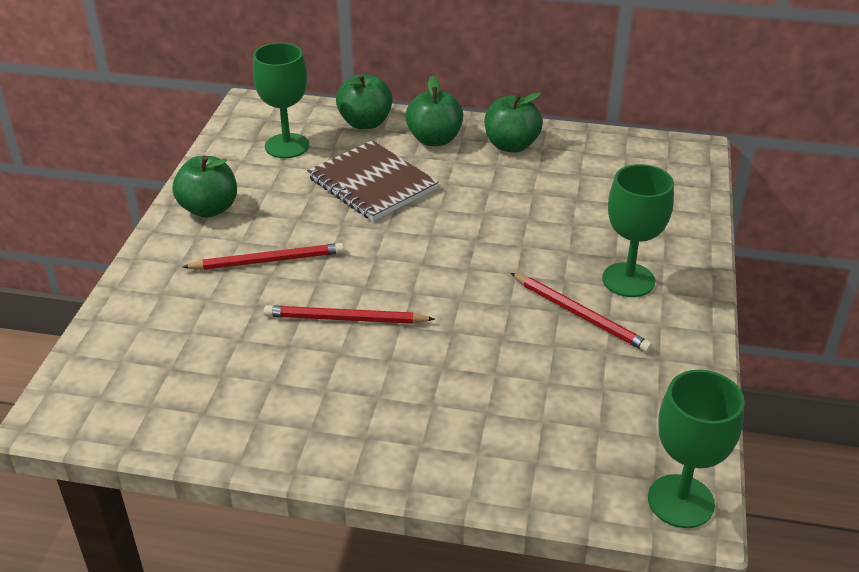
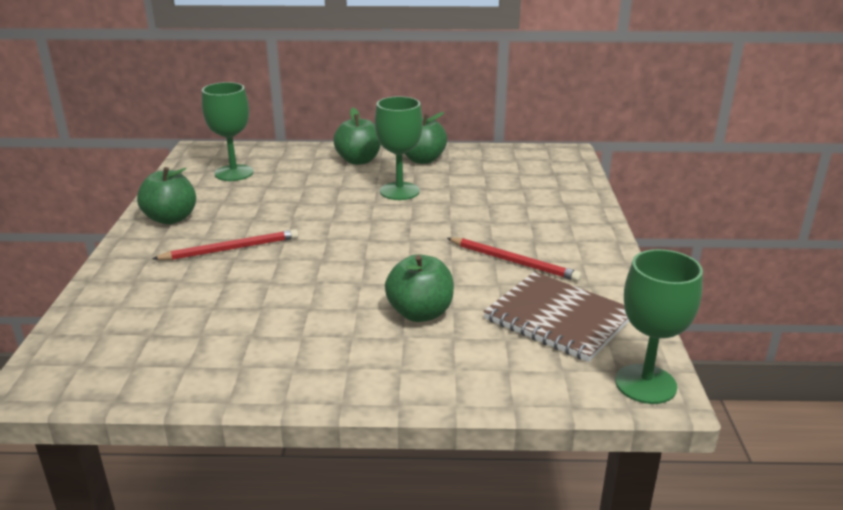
camera: 10 degrees left, 10 degrees down
(345, 319) = (309, 283): red pencil -> none
(365, 123) = (298, 154): green apple -> green apple (420, 313)
(372, 183) = (313, 191): brown notebook -> brown notebook (558, 318)
(628, 280) = (545, 235): green goblet -> green goblet (399, 191)

